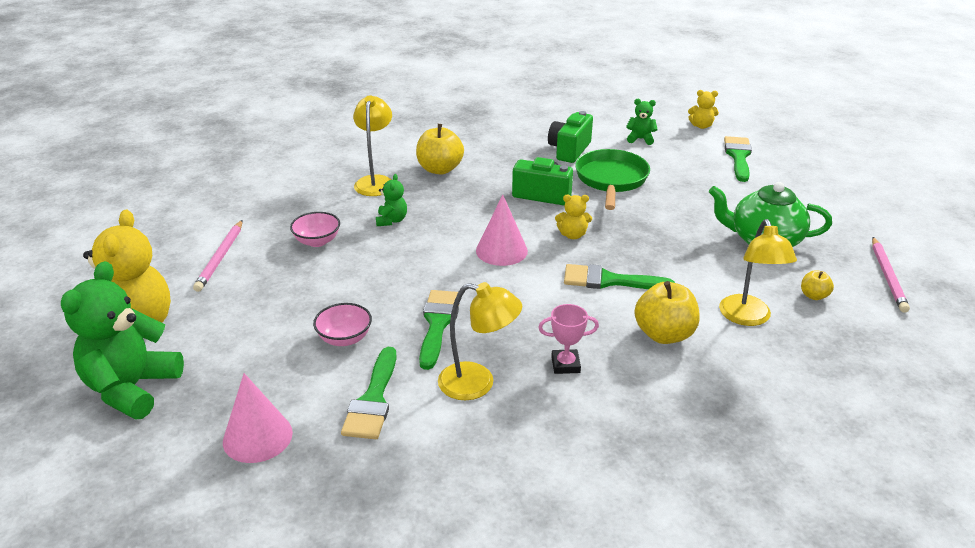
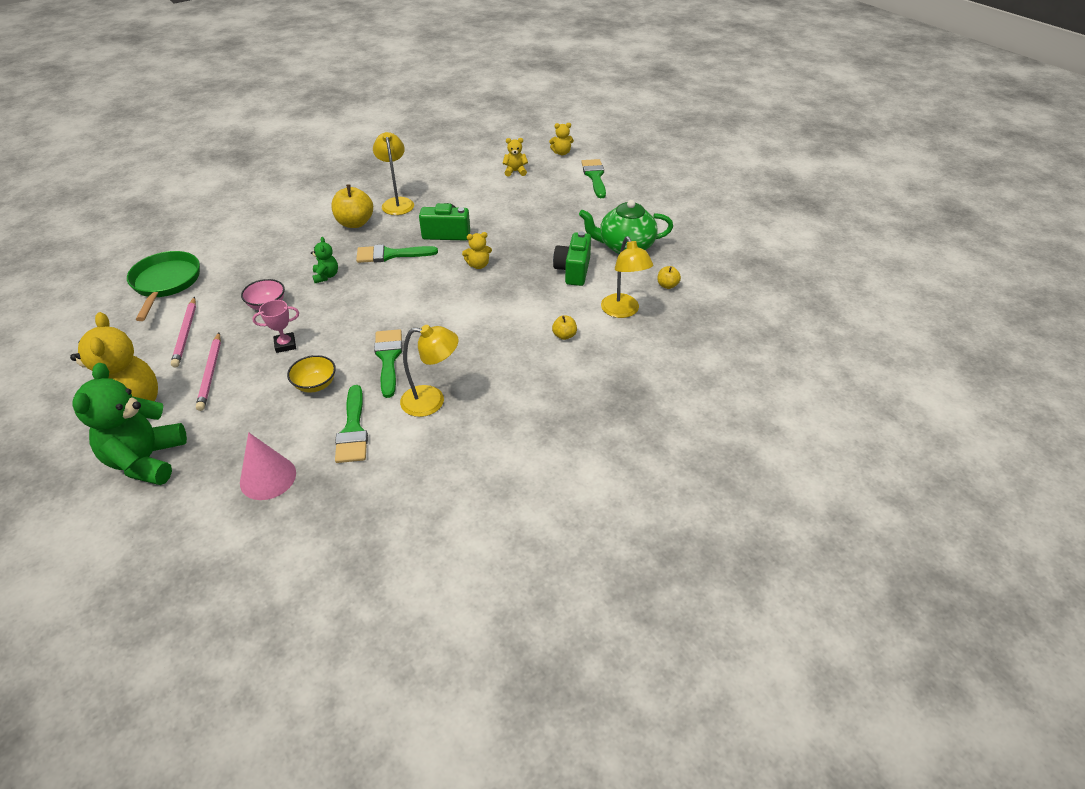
camera: 15 degrees left, 10 degrees up
(344, 338) = (315, 384): pink bowl -> yellow bowl
(375, 181) = (302, 243): yellow lamp -> yellow lamp (397, 203)
(501, 250) = (424, 288): pink cone -> none
(565, 365) = (495, 373): pink trophy -> pink trophy (285, 345)
(569, 150) = (460, 190): green camera -> green camera (573, 271)
(609, 280) = (515, 299): green brush -> green brush (390, 255)
(611, 180) = (499, 212): green pan -> green pan (166, 283)
(640, 139) = (515, 171): green teddy bear -> yellow teddy bear
(664, 334) = (564, 335): yellow apple -> yellow apple, size x0.51
(887, 276) = (717, 261): pink pencil -> pink pencil (210, 373)

